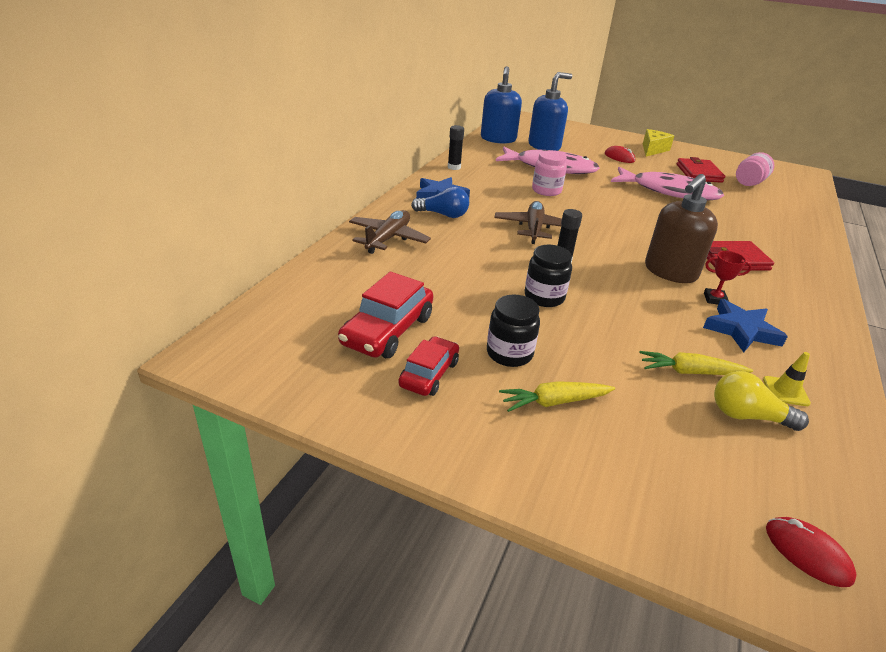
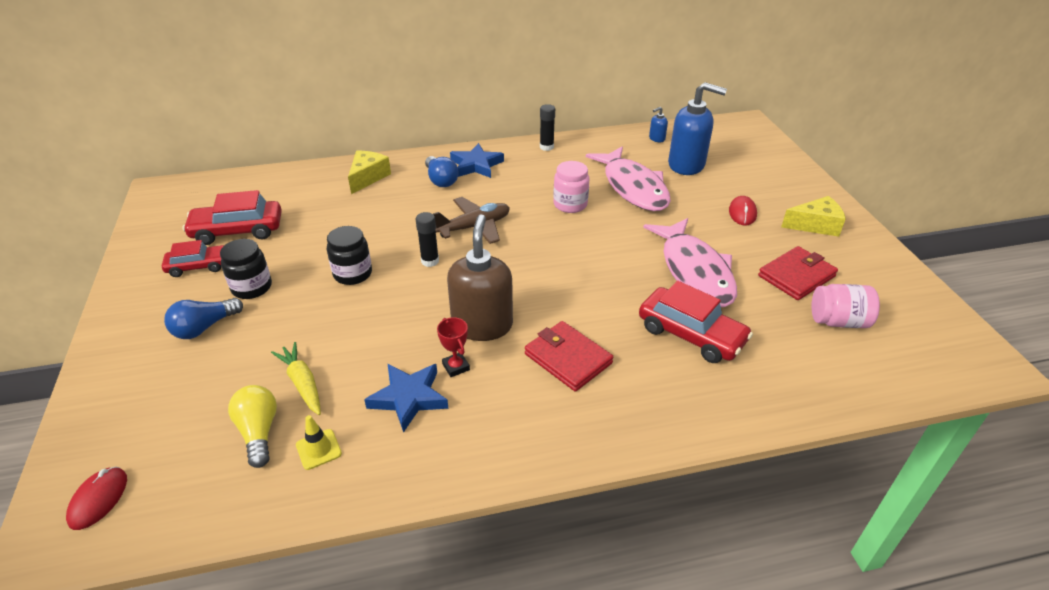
camera: 55 degrees right, 5 degrees up
(388, 238) = (368, 177): brown plane -> yellow cheese
(498, 139) = (656, 138): blue soap dispenser -> blue soap dispenser, size x0.42
(554, 402) = (204, 327): yellow carrot -> blue light bulb
(670, 272) = (482, 325): brown soap dispenser -> brown soap dispenser turned 90 degrees clockwise
(734, 218) = (691, 334): none -> red car

